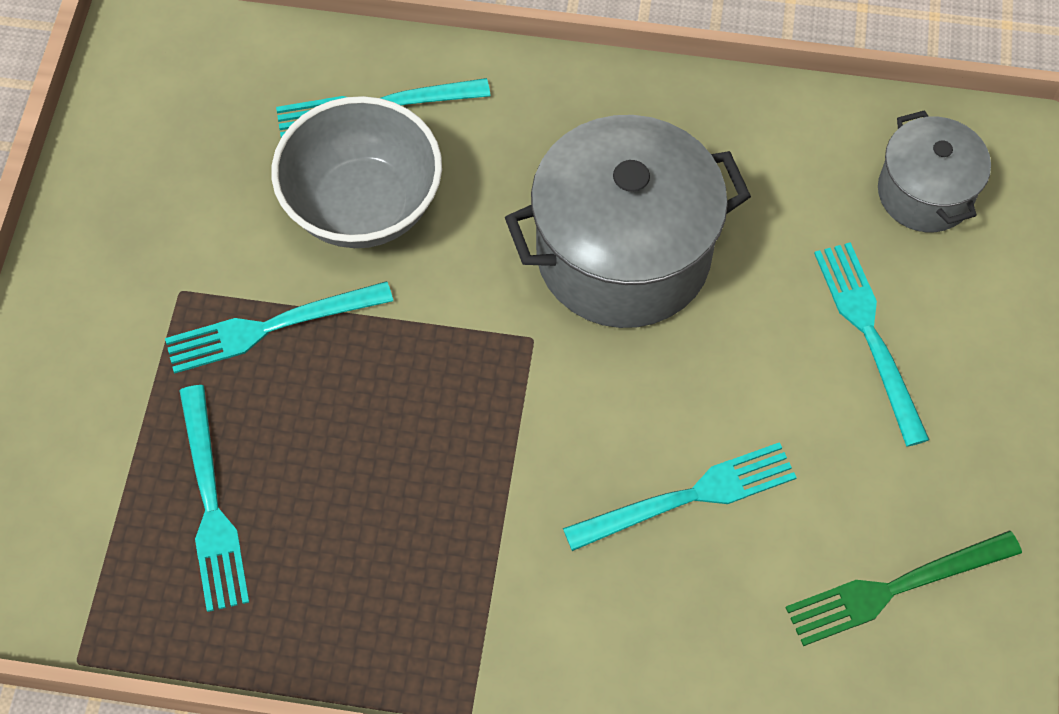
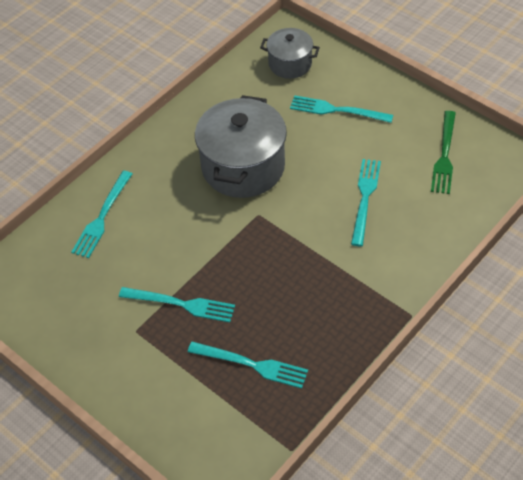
camera: 55 degrees left, 10 degrees down
(270, 327) = (181, 304): turquoise fork -> turquoise fork turned 90 degrees counterclockwise
(363, 206) = (148, 243): grey bowl -> none

